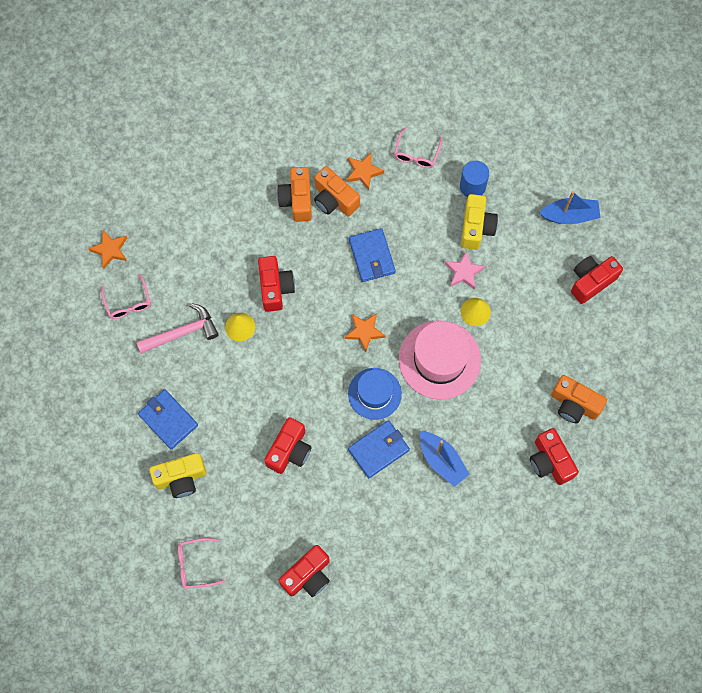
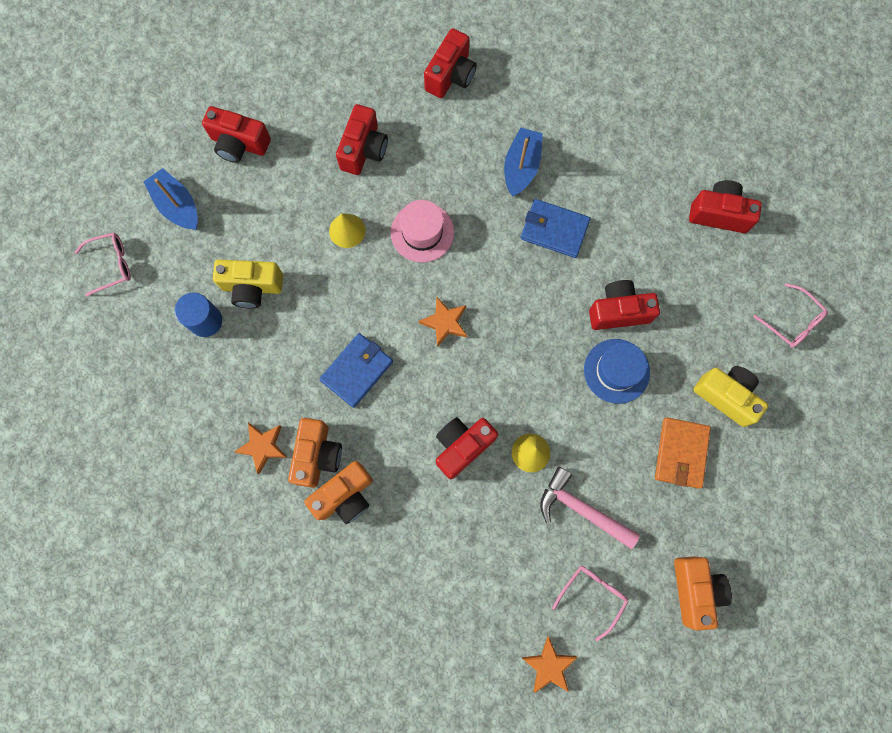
camera: 125 degrees left, 5 degrees up
(168, 420) = (681, 453): blue wallet -> orange wallet
(374, 393) = (502, 270): blue hat -> blue hat (616, 371)
(416, 154) = (203, 404): pink glasses -> pink glasses (111, 264)
(439, 359) = (422, 232): pink hat -> pink hat, size x0.65
(464, 272) = (311, 268): pink star -> none
(476, 228) = (252, 287): yellow camera -> yellow camera turned 150 degrees counterclockwise
(530, 361) = (363, 149): none -> red camera
(574, 404) = (380, 87): orange camera -> orange camera (695, 590)

